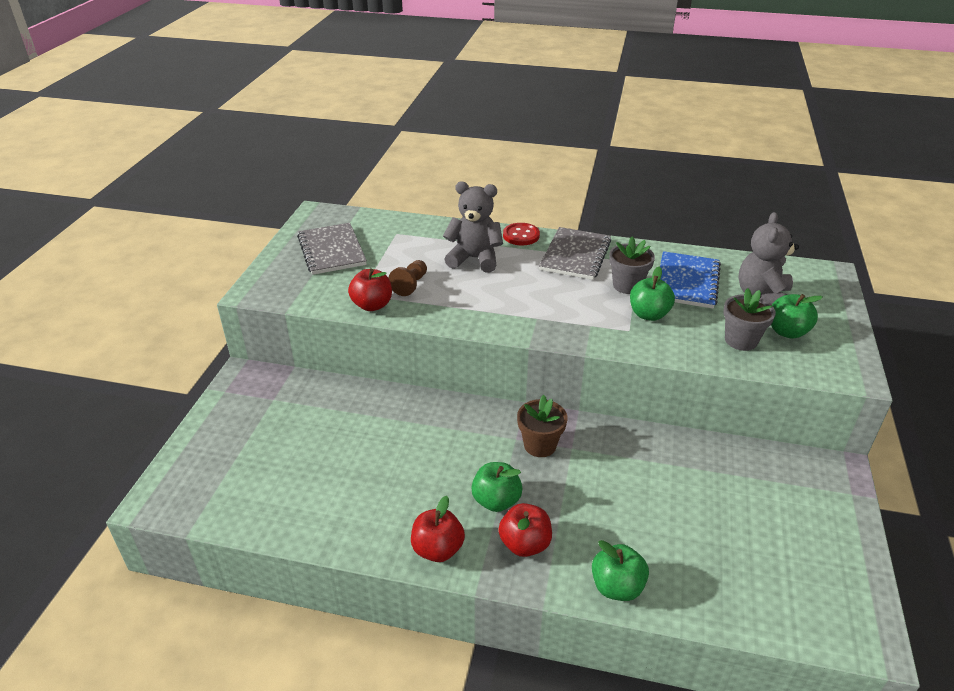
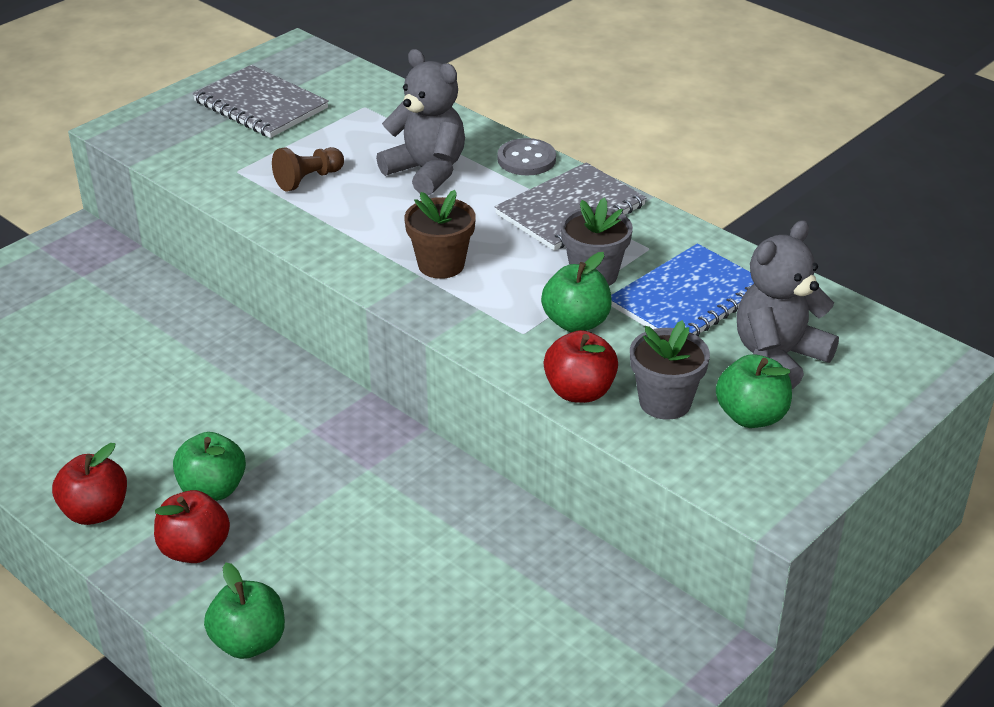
camera: 30 degrees right, 0 degrees up
(332, 250) = (260, 105): grey notebook -> grey notebook turned 60 degrees counterclockwise
(372, 305) = (236, 190): red apple -> red apple (579, 391)
(521, 235) = (526, 159): red button -> grey button
(540, 445) = (331, 449): brown flower pot -> brown flower pot (441, 265)

